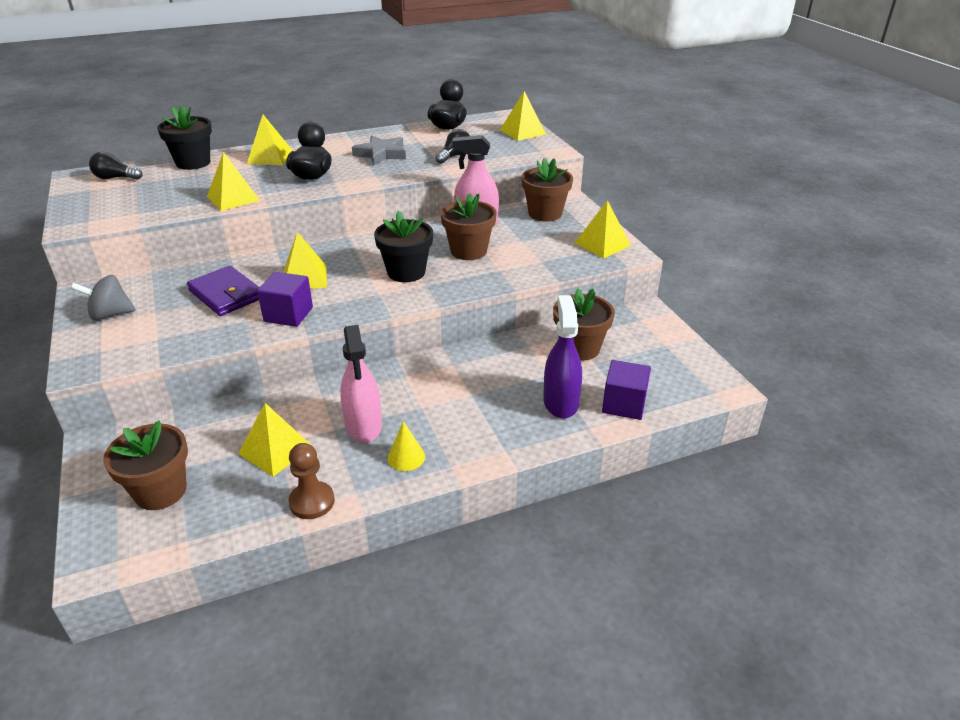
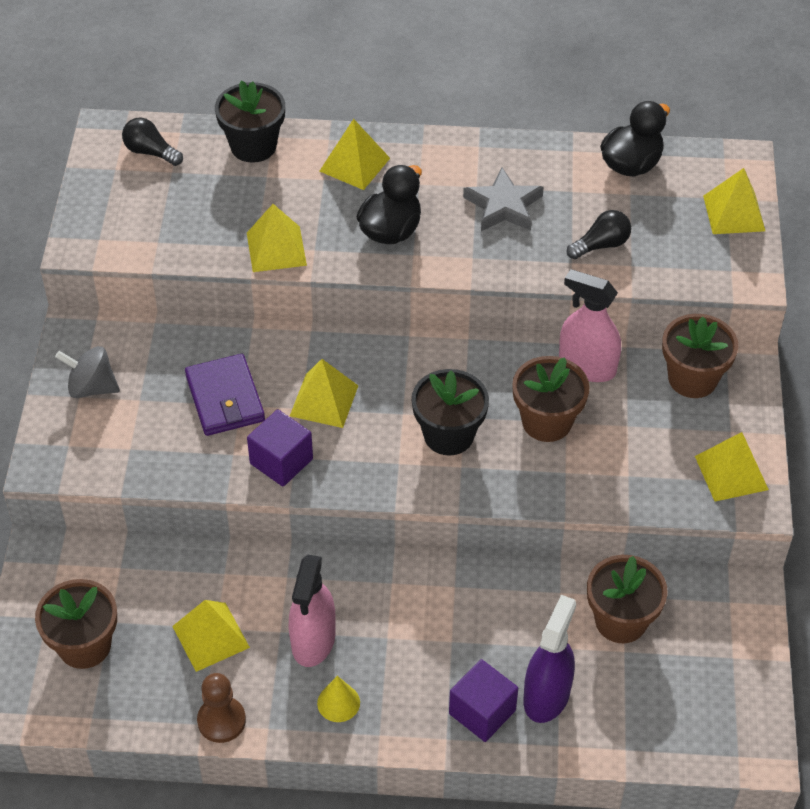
camera: 25 degrees right, 15 degrees up
(624, 404) = (618, 729): purple cube -> purple cube (482, 712)

